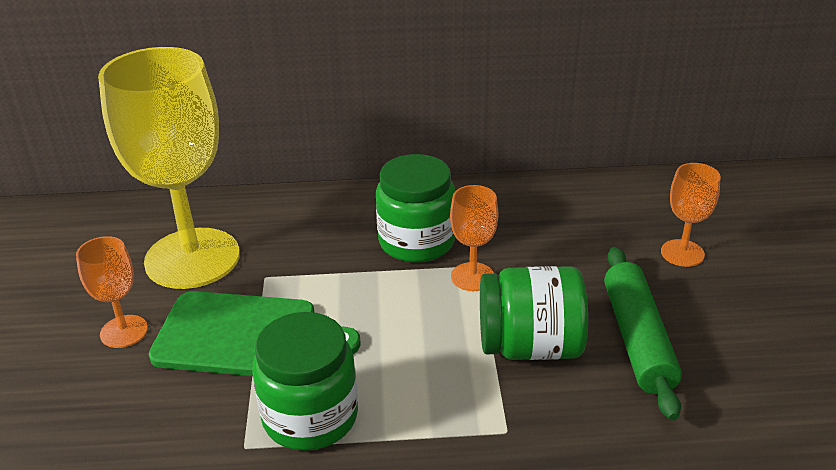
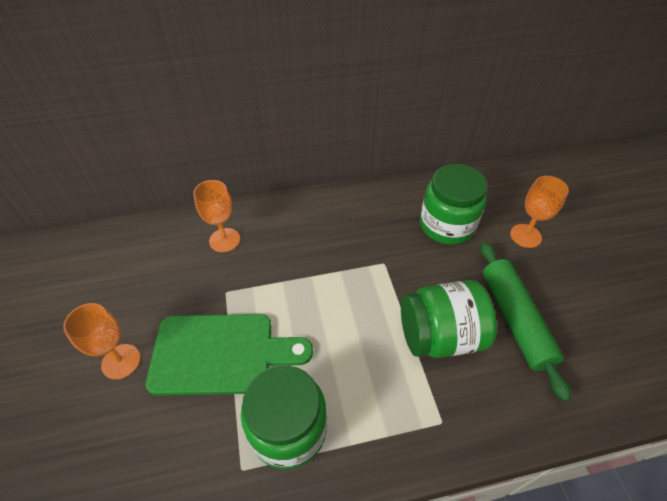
camera: 10 degrees left, 15 degrees up
(192, 258) = (164, 280): yellow goblet -> none
(416, 241) = (335, 245): green jar -> green jar (446, 225)
(472, 277) = (383, 274): orange goblet -> orange goblet (224, 240)

